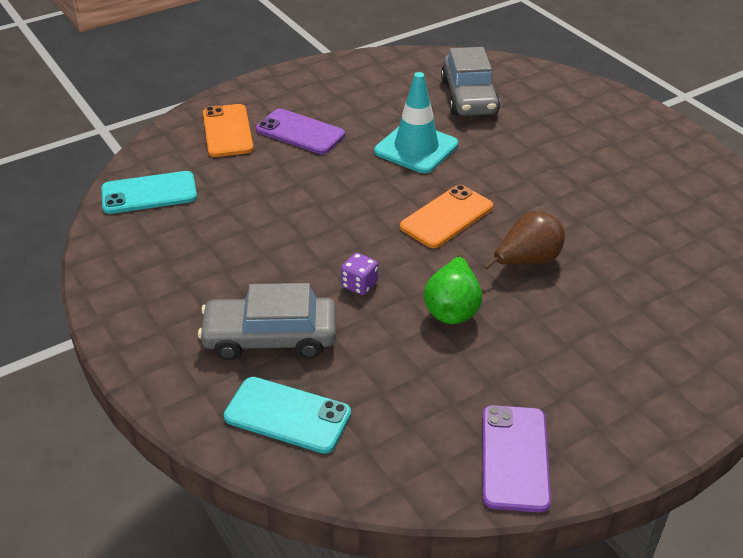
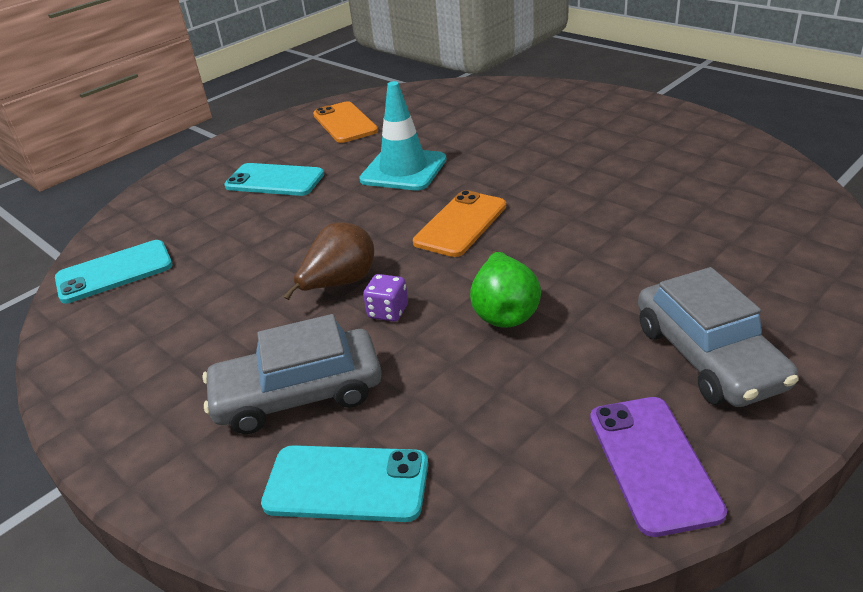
camera: 10 degrees left, 5 degrees down
(227, 131) = (194, 195): orange phone -> orange phone (344, 123)
(300, 132) = (274, 181): purple phone -> turquoise phone
(469, 97) = (440, 117): grey car -> grey car (708, 356)
(527, 261) = (565, 247): brown pear -> brown pear (340, 283)

